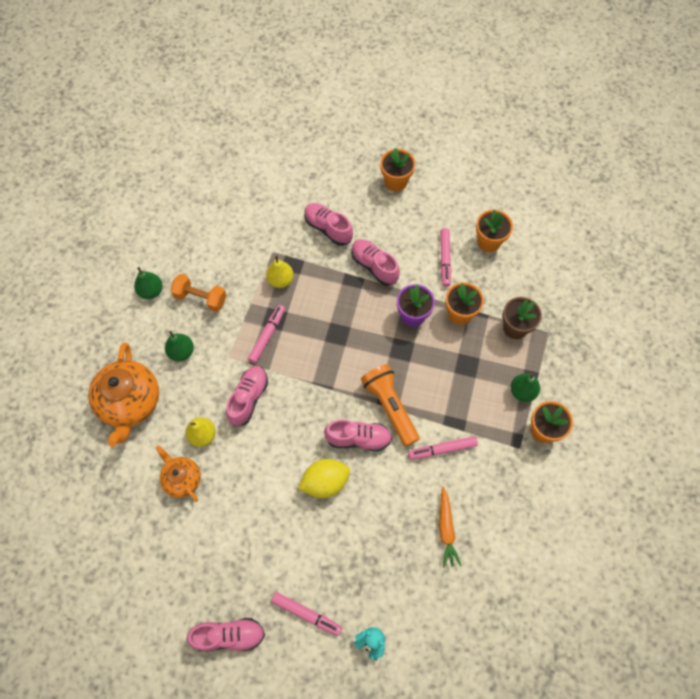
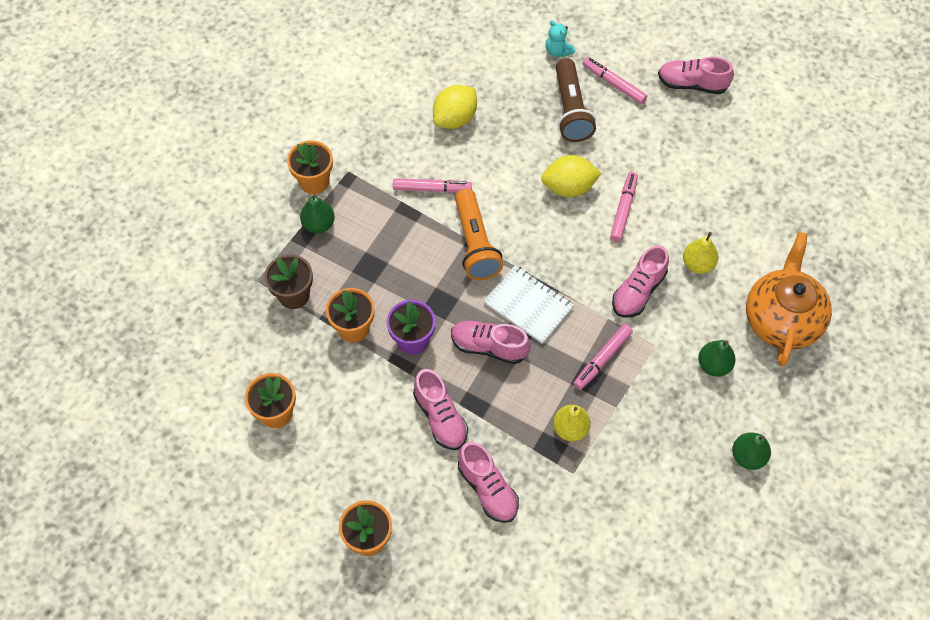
camera: 165 degrees left, 5 degrees down
(182, 479) = (725, 225): orange teapot -> none
(200, 298) = (681, 430): orange dumbbell -> none
(333, 364) = (528, 305): none -> white notebook
(342, 569) = (570, 110): none -> brown flashlight
(358, 438) = (521, 220): pink shoe -> pink shoe (489, 347)
(445, 259) = (344, 403): pink marker -> pink marker (623, 210)
(446, 529) = (455, 119): orange carrot -> yellow lemon

